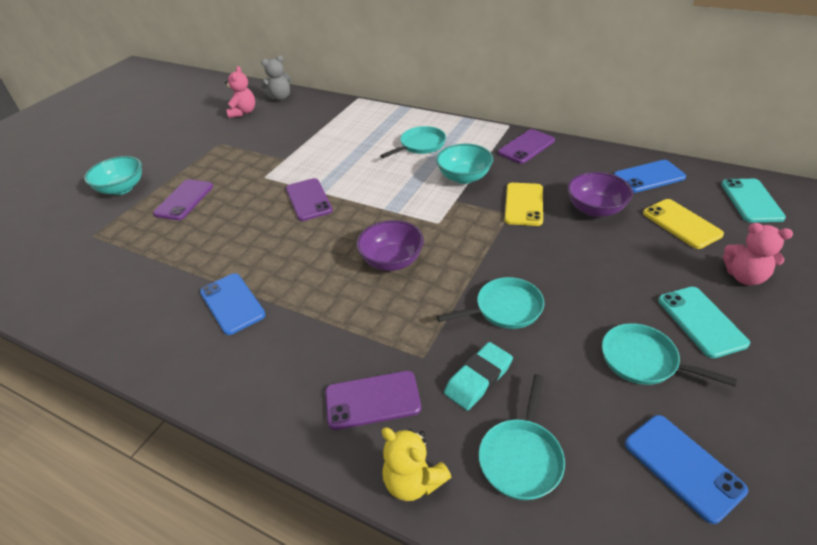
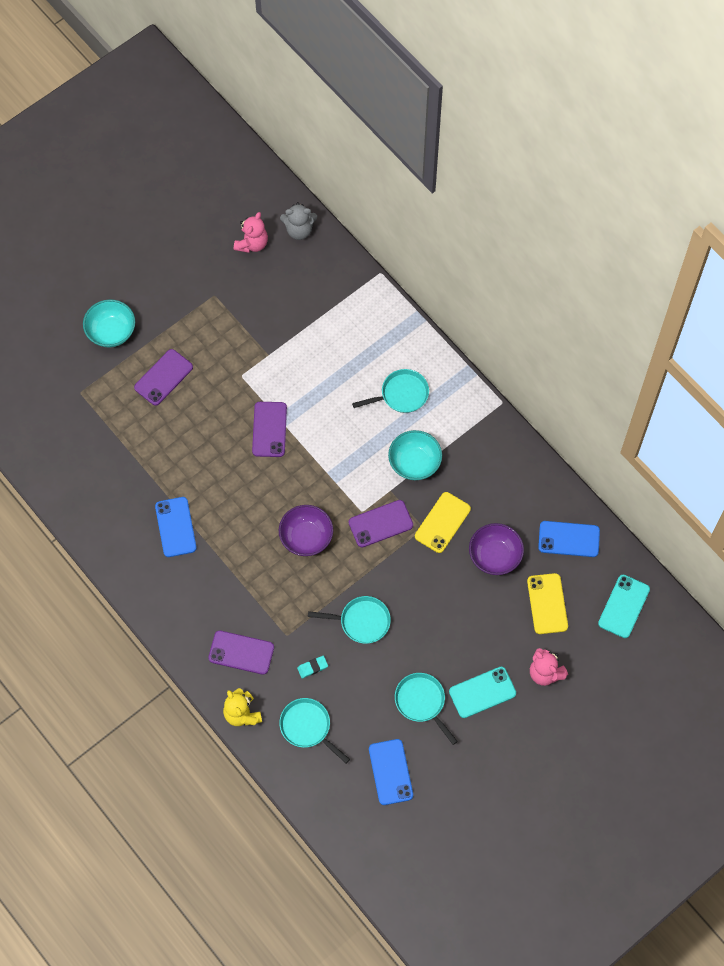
camera: 20 degrees right, 25 degrees up
(478, 379) = (312, 667): turquoise eraser -> turquoise eraser, size x0.59
(521, 457) = (308, 727): turquoise pan -> turquoise pan turned 90 degrees clockwise
(526, 147) = (495, 445): purple phone -> purple phone (380, 523)
(701, 321) = (482, 692): turquoise phone -> turquoise phone turned 60 degrees clockwise

